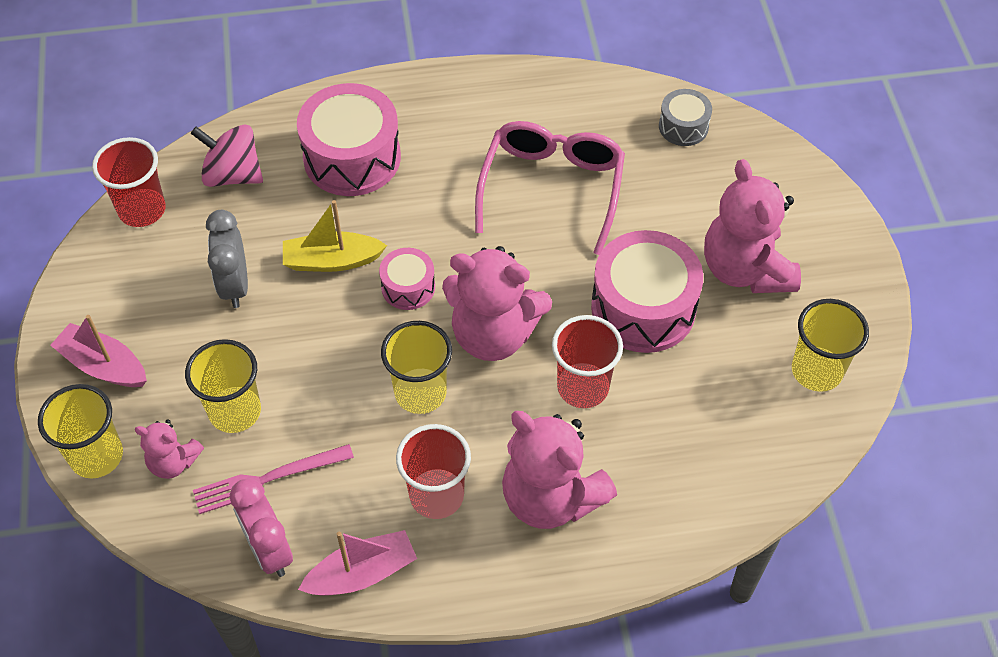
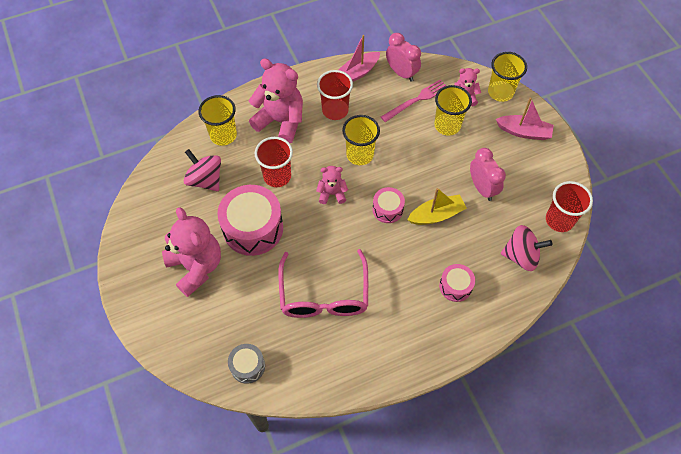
camera: 165 degrees right, 5 degrees up
(234, 285) = (482, 188): grey clock -> pink clock
(352, 157) = (455, 286): pink drum -> pink drum, size x0.52
(493, 334) = (332, 193): pink teddy bear -> pink teddy bear, size x0.52
(715, 411) = (205, 180): none -> pink spinning top
(816, 371) = (152, 214): yellow cup -> yellow cup (223, 135)

